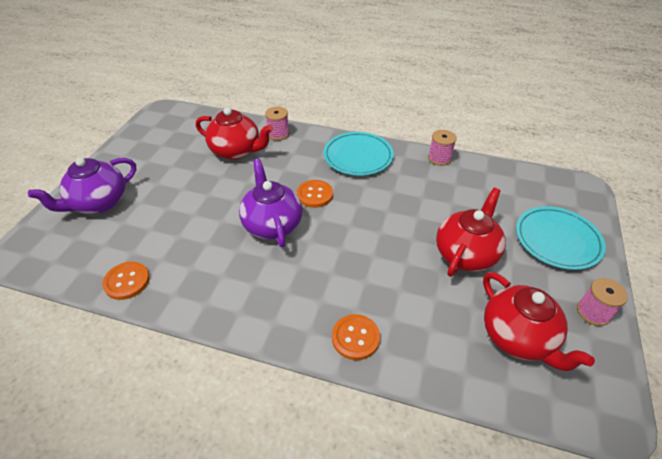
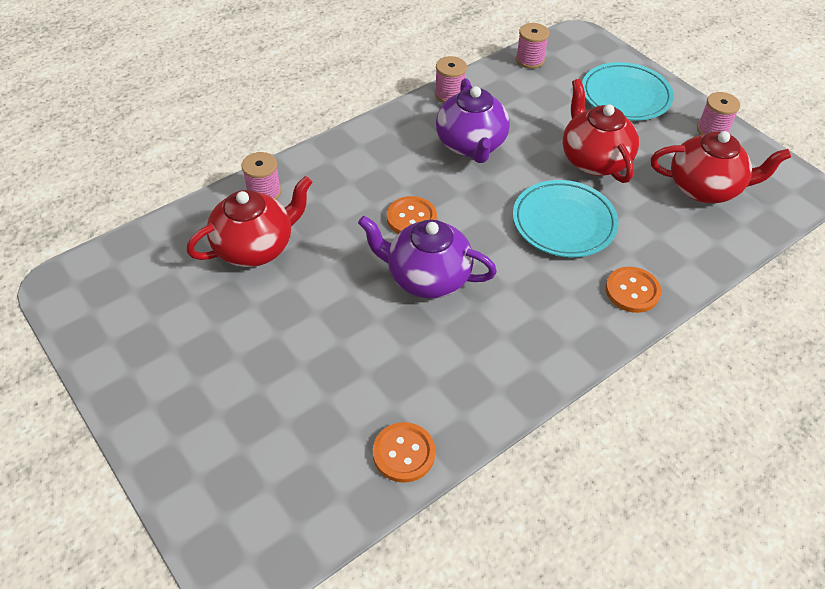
camera: 55 degrees left, 5 degrees up
(99, 203) = (216, 436): purple teapot -> purple teapot (471, 145)
(358, 157) = (383, 150): turquoise plate -> turquoise plate (564, 222)
(522, 176) = (530, 60): none -> pink spool

